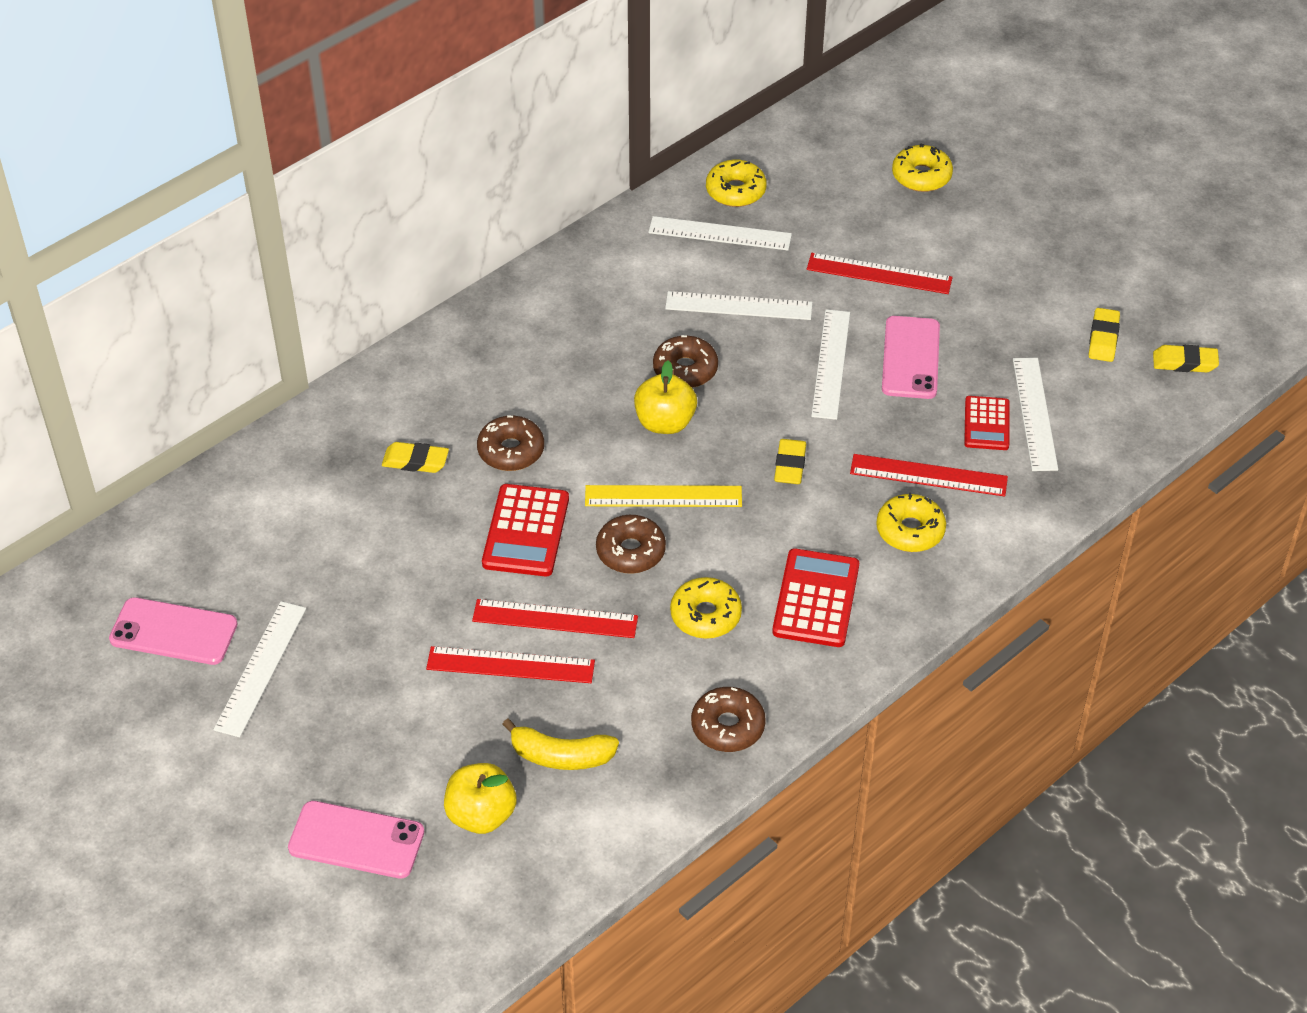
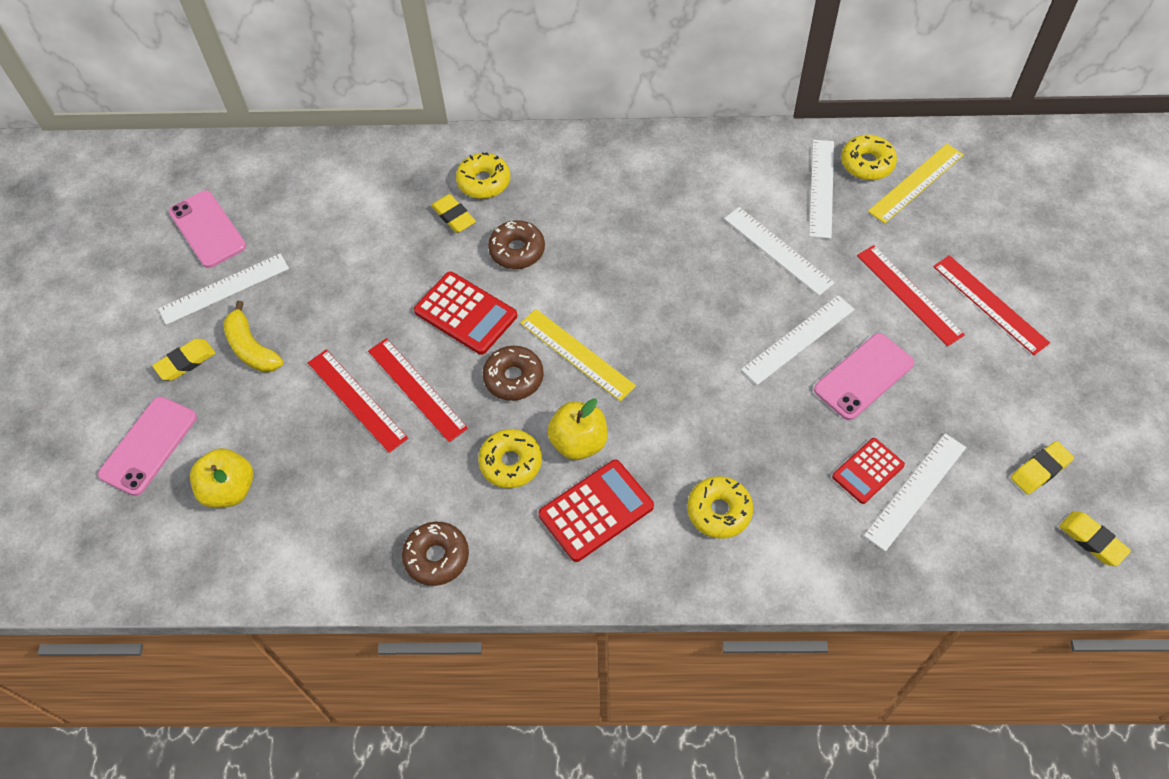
camera: 45 degrees right, 10 degrees up
(356, 840) = (149, 446): pink phone -> pink phone turned 60 degrees clockwise
(526, 531) = (465, 313): red calculator -> red calculator turned 105 degrees counterclockwise
(561, 756) = (316, 489): yellow banana -> yellow banana (252, 348)
(665, 422) = (635, 301): yellow apple -> yellow apple (579, 442)
(685, 369) = (690, 272): brown donut -> none
(720, 233) = (821, 188): white ruler -> white ruler turned 45 degrees clockwise
(790, 465) = (686, 395): yellow eraser -> yellow eraser (186, 362)
(792, 182) = (916, 183): none -> yellow ruler
(921, 176) = (1024, 239): yellow donut -> yellow donut (484, 182)
(928, 475) = (779, 478): red ruler -> red ruler (990, 304)

